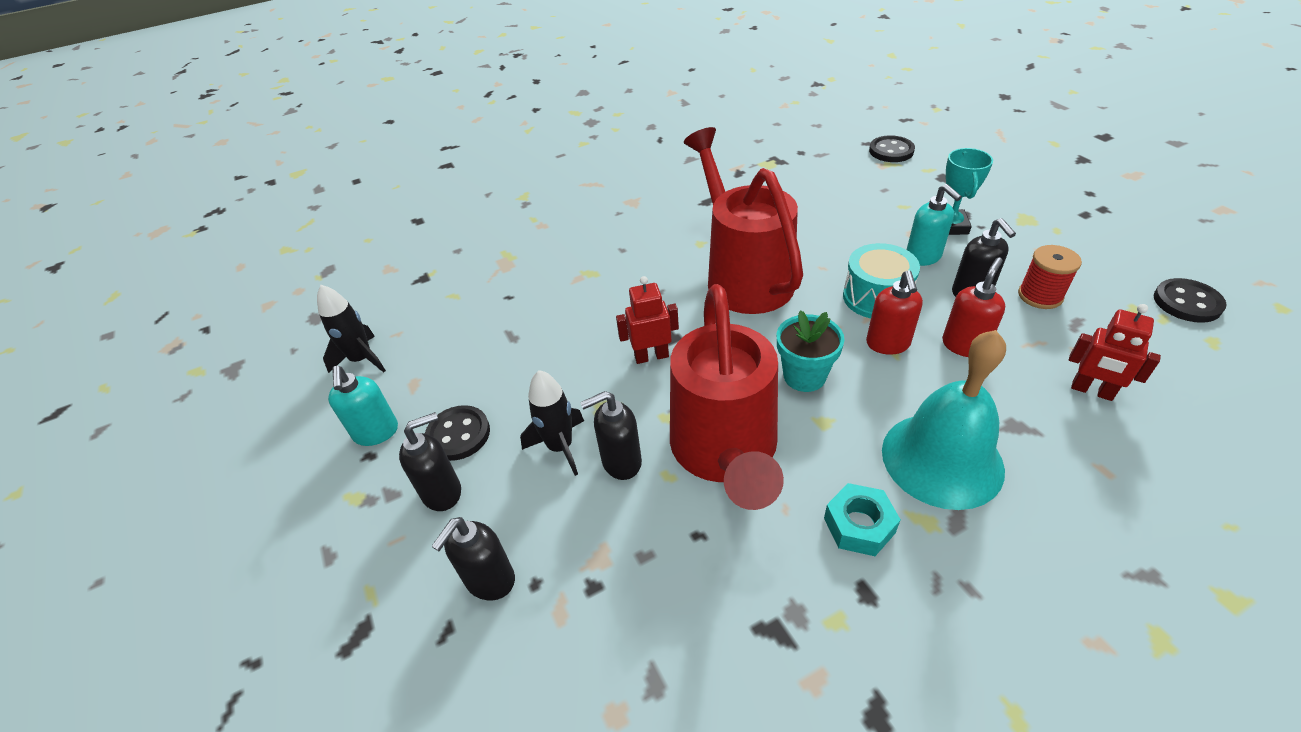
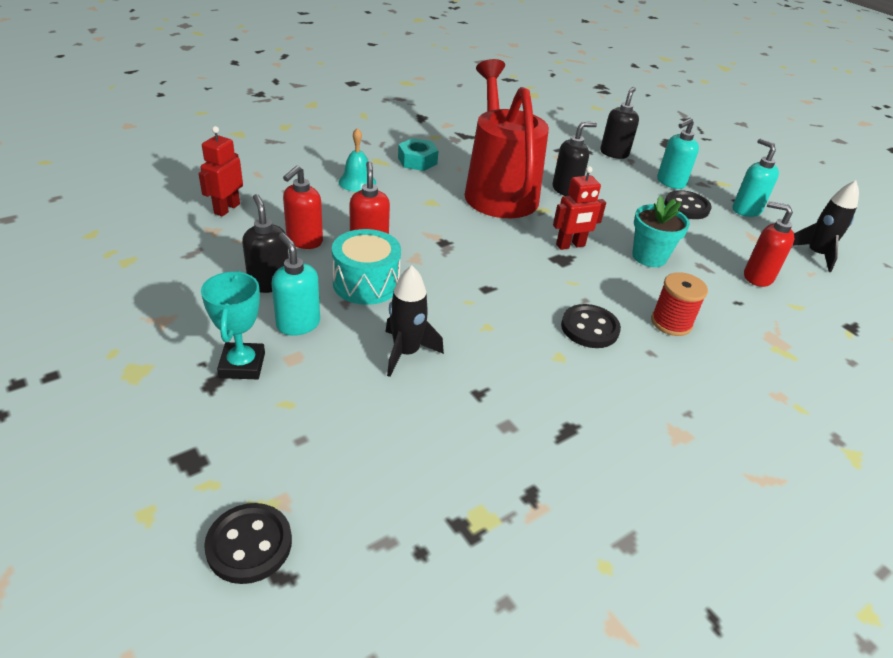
camera: 165 degrees right, 5 degrees down
(442, 492) = (670, 182): black soap dispenser -> turquoise soap dispenser
(462, 325) = (757, 277): none -> red soap dispenser
(560, 447) = (611, 198): black rocket -> black rocket (406, 353)
(743, 275) = (501, 312): red watering can -> none
(804, 376) = (443, 227): turquoise flower pot -> turquoise flower pot (649, 257)
(942, 459) = (357, 182): turquoise bell -> turquoise bell, size x0.49
(1040, 296) = (204, 277): red spool -> red spool (671, 322)
(1092, 391) = (226, 209): red robot -> red robot turned 90 degrees counterclockwise
(1187, 302) = (70, 264): black button -> black button (589, 328)

